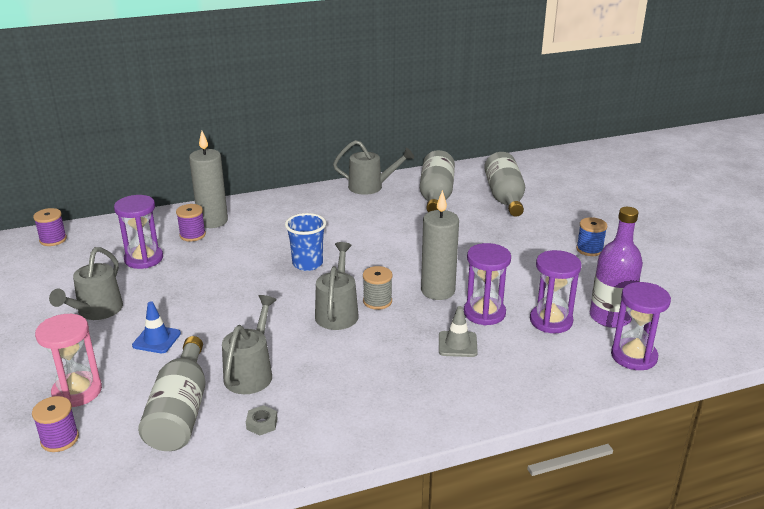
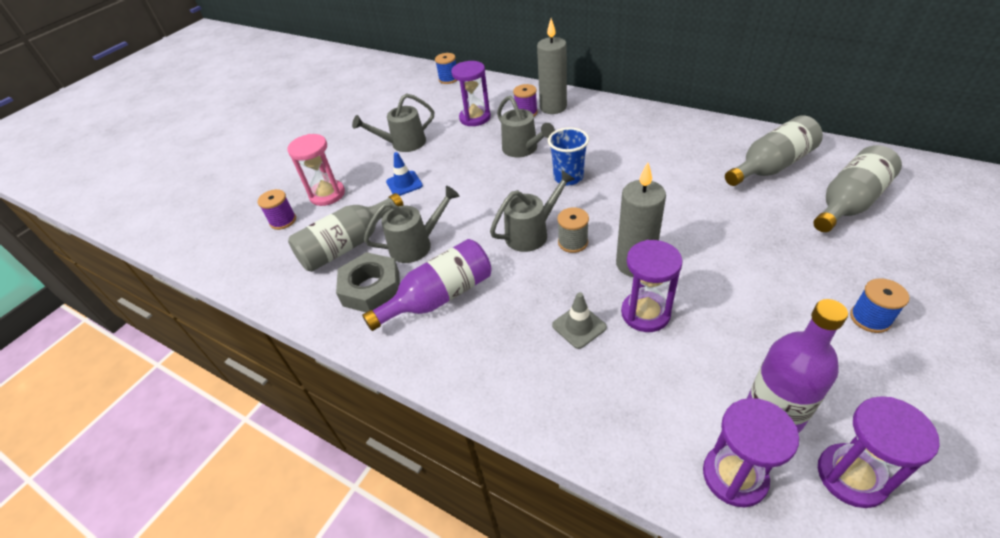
camera: 55 degrees right, 15 degrees up
(53, 239) = (448, 79): purple spool -> blue spool
(262, 423) = (371, 288): grey nut -> grey nut, size x2.30
(333, 391) = (440, 297): none -> purple bottle
(371, 187) = (718, 129): grey watering can -> grey watering can (523, 149)
(551, 321) = (699, 367): purple hourglass -> purple hourglass (851, 476)

